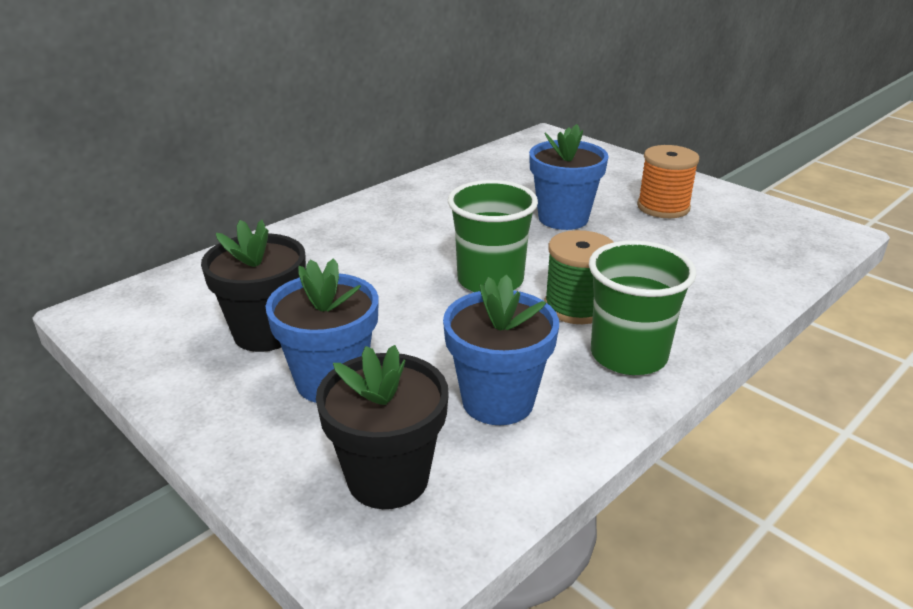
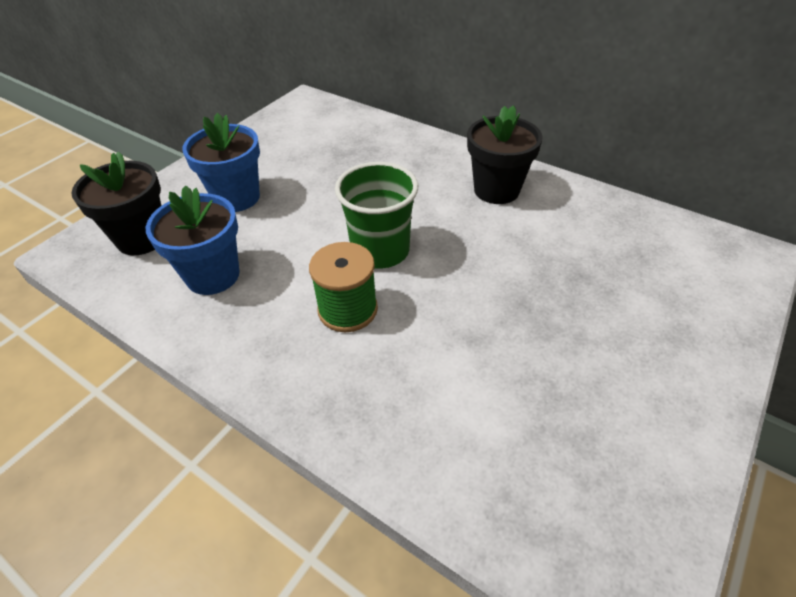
camera: 80 degrees right, 15 degrees up
(266, 333) = (288, 161): black flower pot -> black flower pot (496, 190)
(563, 218) = (524, 287): blue flower pot -> none
(628, 355) = (273, 349): green cup -> none
(663, 207) = (602, 377): orange spool -> none

